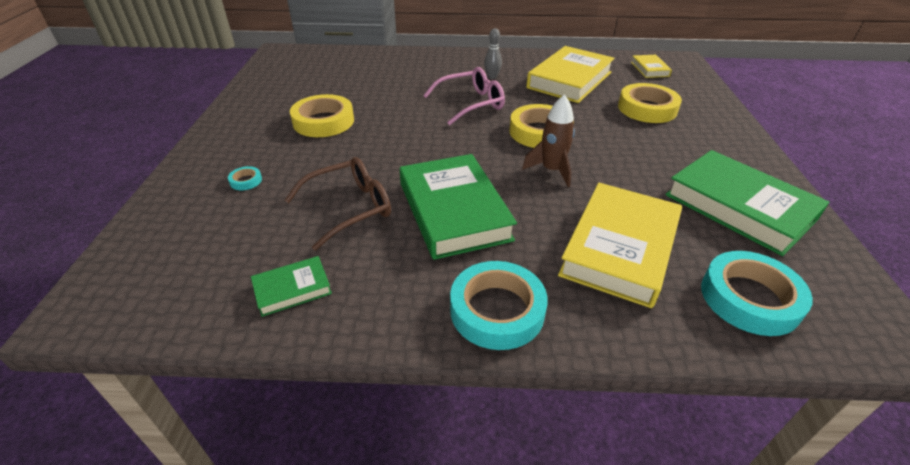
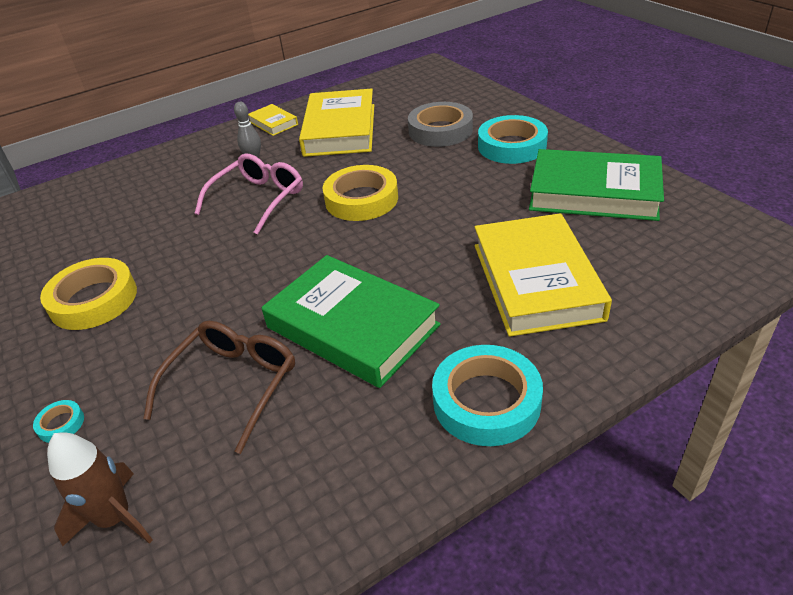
camera: 30 degrees left, 0 degrees up
(292, 289) = (257, 511): green book -> none
(551, 170) = (409, 235): brown rocket -> brown rocket (115, 518)
(647, 108) = (440, 130): yellow tape -> grey tape
(649, 69) = (407, 88): yellow book -> yellow book (273, 123)
(749, 298) = (666, 270): turquoise tape -> turquoise tape (512, 146)

